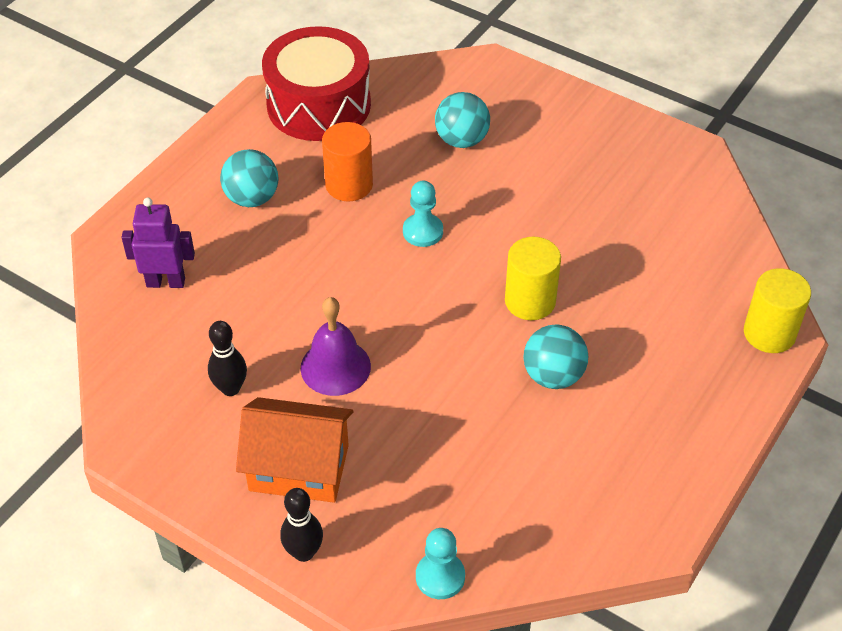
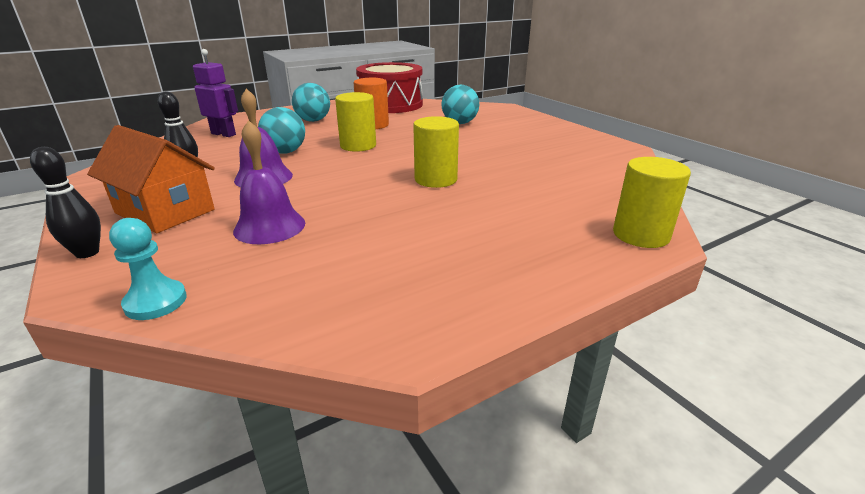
camera: 25 degrees right, 20 degrees down
(379, 252) = (358, 146): none -> yellow cylinder
(423, 231) = (395, 144): turquoise pawn -> none
(433, 449) = (269, 226): none -> purple bell
(553, 376) = (413, 214): turquoise ball -> turquoise ball (285, 152)

